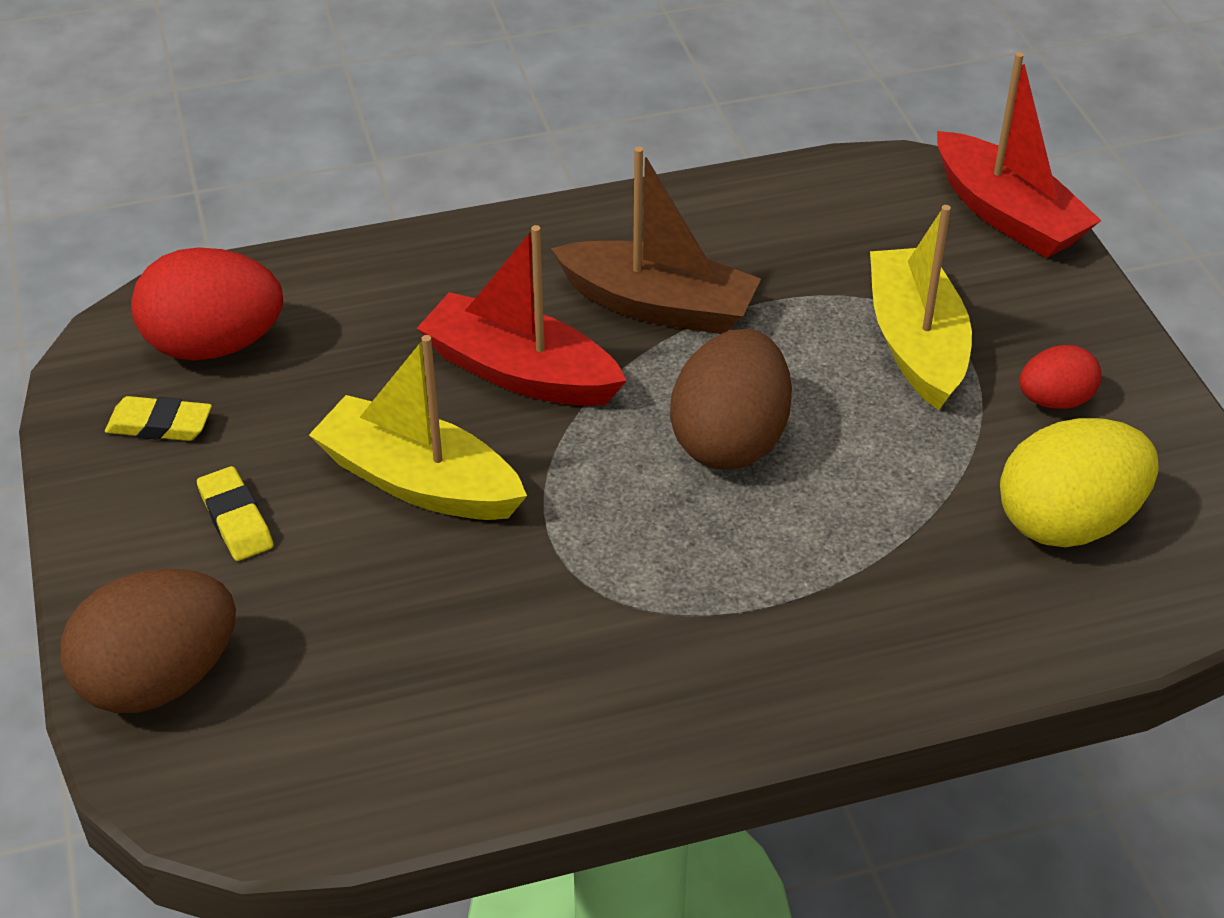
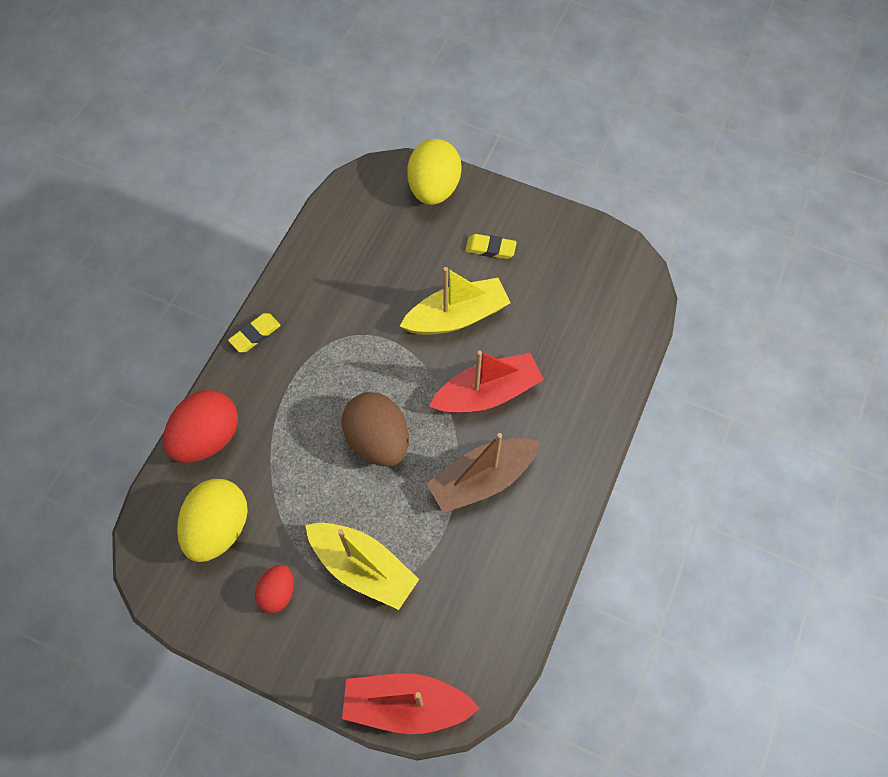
camera: 130 degrees right, 20 degrees up
(159, 679) = (434, 189): brown egg -> yellow egg
(160, 425) = (565, 252): yellow eraser -> yellow eraser (255, 334)
(214, 345) = (600, 296): red egg -> red egg (208, 437)

